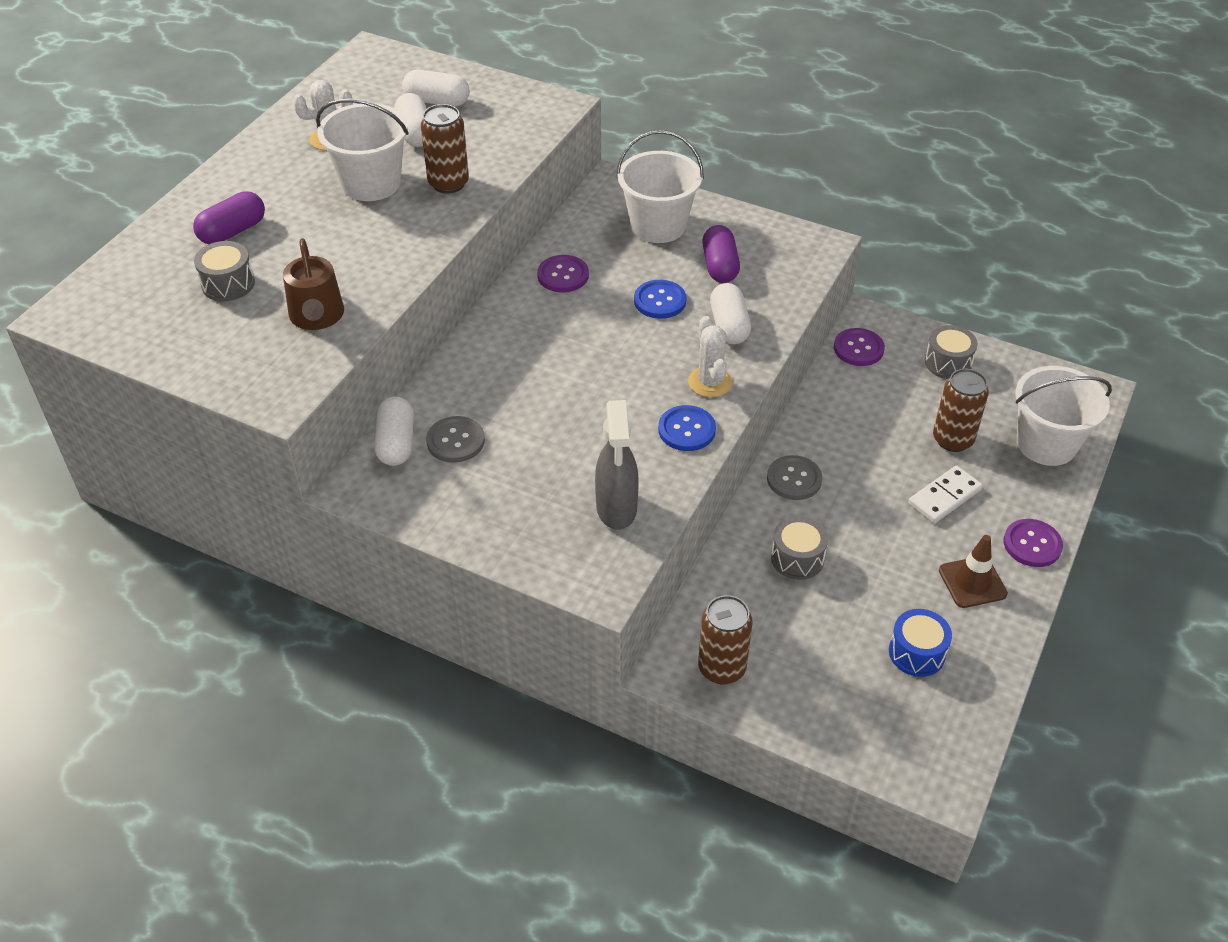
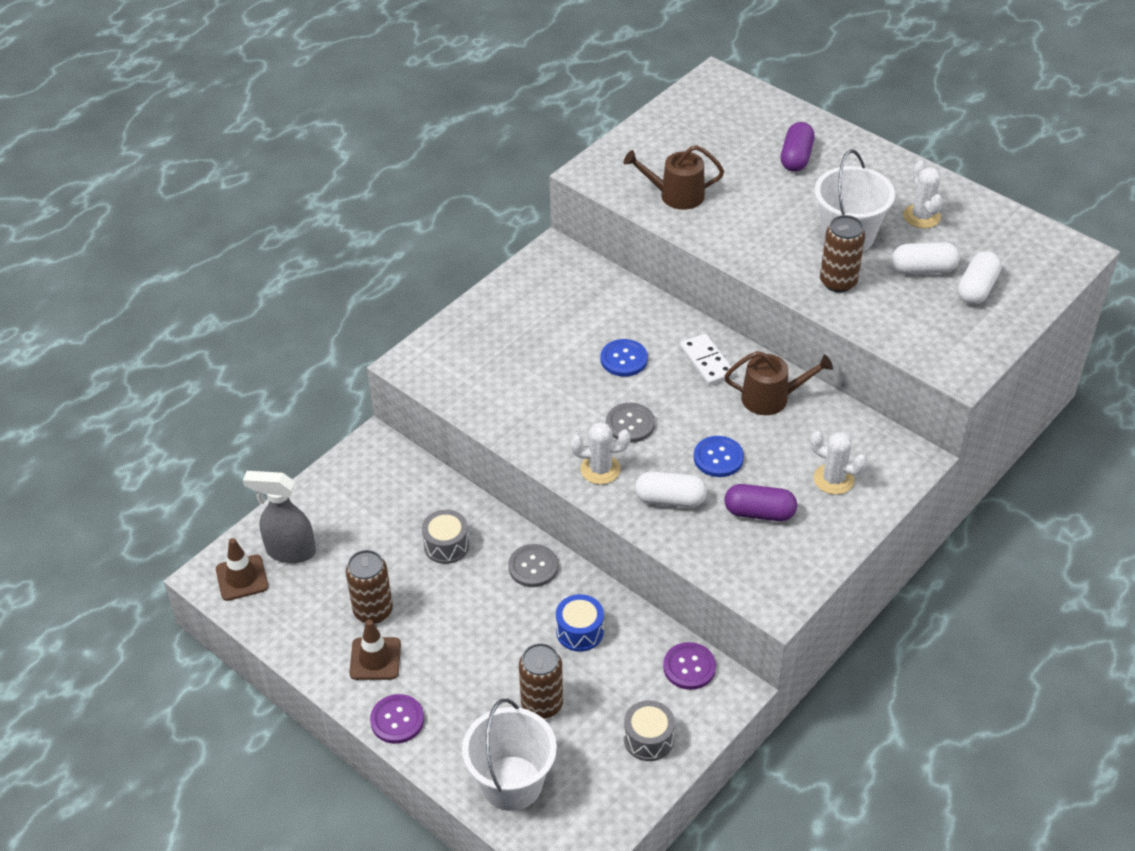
camera: 105 degrees right, 0 degrees up
(228, 284) = (729, 153): grey drum -> none
(233, 231) = (796, 157): purple capsule -> purple capsule turned 45 degrees clockwise
(396, 443) = (591, 275): white capsule -> none
(455, 441) = (582, 306): grey button -> grey button (630, 424)
(563, 275) = (771, 398): purple button -> brown watering can
(616, 509) = (479, 384): grey spray bottle -> grey spray bottle (290, 551)
(658, 226) = (833, 479): white bucket -> white cactus
(686, 430) = (548, 442): blue button -> blue button (624, 359)
(722, 668) = (363, 473): brown can -> brown can (373, 611)
(916, 653) = (324, 596): blue drum -> blue drum (579, 631)
(931, 747) = (242, 578): none -> brown traffic cone
(944, 496) = (475, 672): white domino -> white domino (707, 362)

